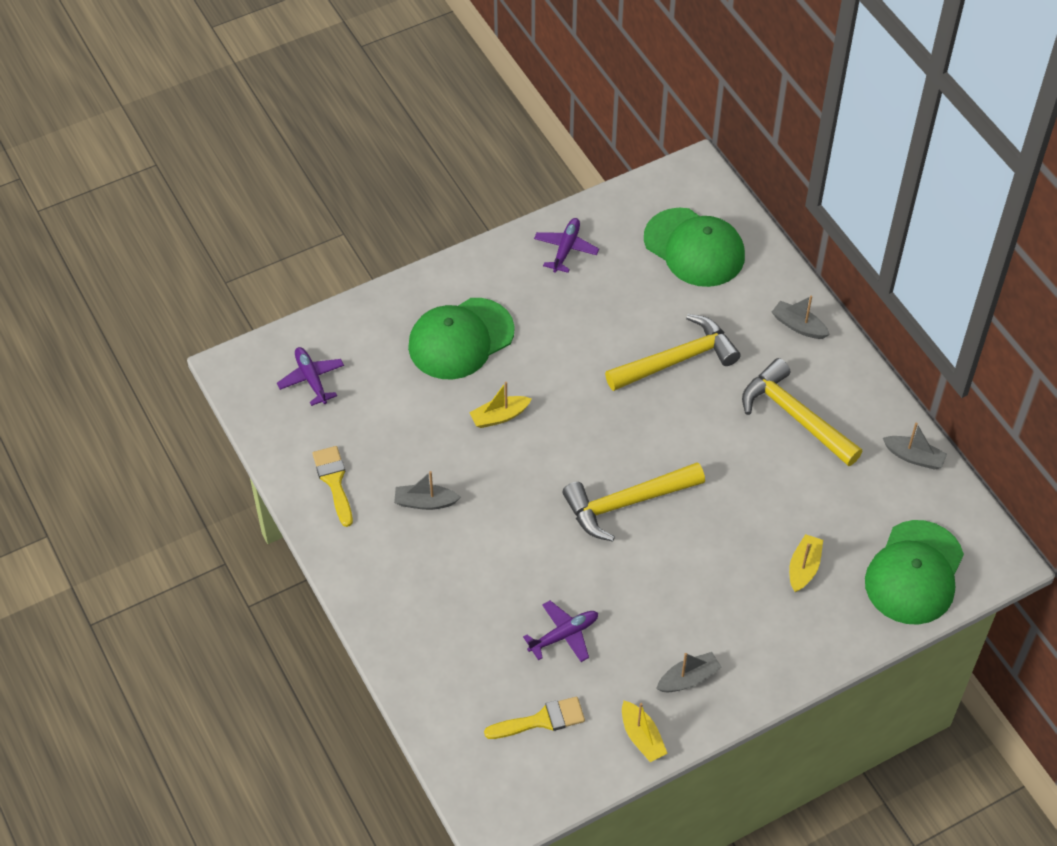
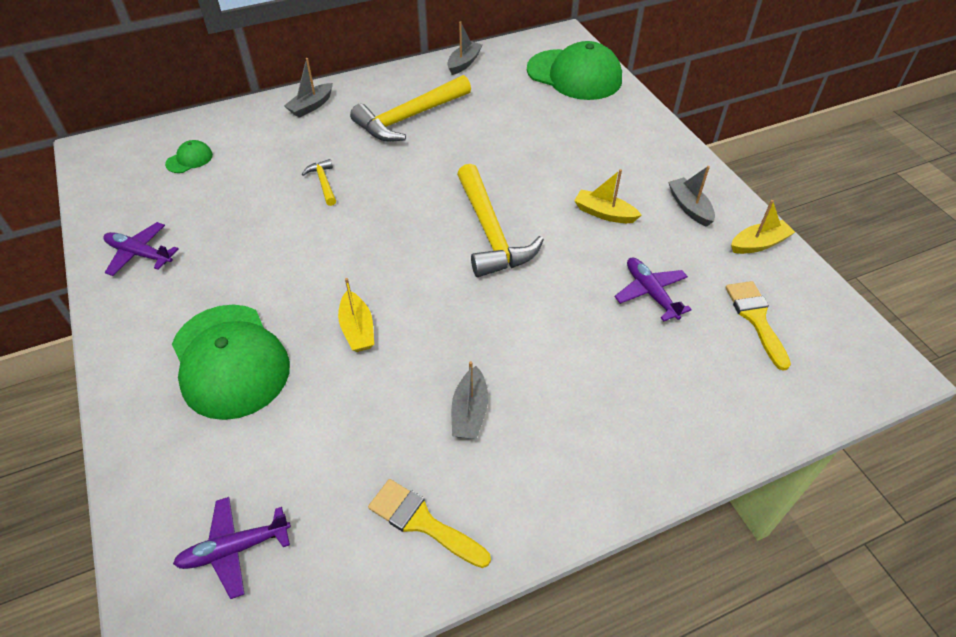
camera: 85 degrees left, 5 degrees down
(334, 481) = (422, 522): yellow brush -> yellow brush turned 45 degrees clockwise
(677, 359) = (323, 183): yellow hammer -> yellow hammer, size x0.46
(694, 248) = (189, 159): green cap -> green cap, size x0.42
(804, 568) = (569, 129): yellow boat -> yellow boat (604, 213)

